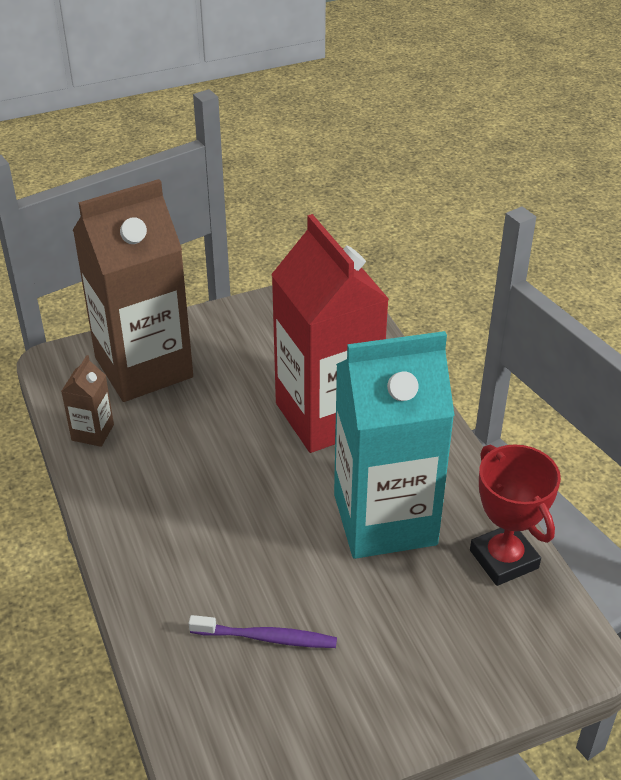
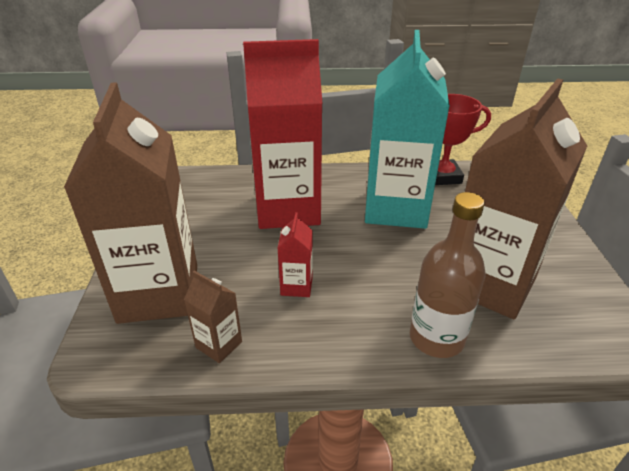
camera: 70 degrees left, 5 degrees down
(154, 595) = (436, 338): none -> brown bottle
(192, 463) = (296, 286): none -> red carton
(267, 638) = (489, 283): purple toothbrush -> brown carton

